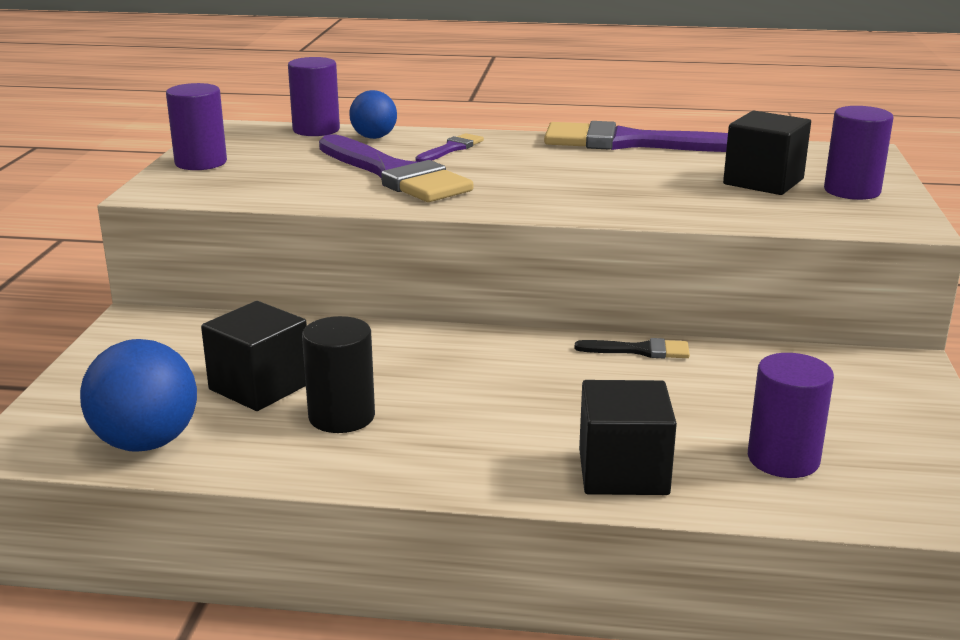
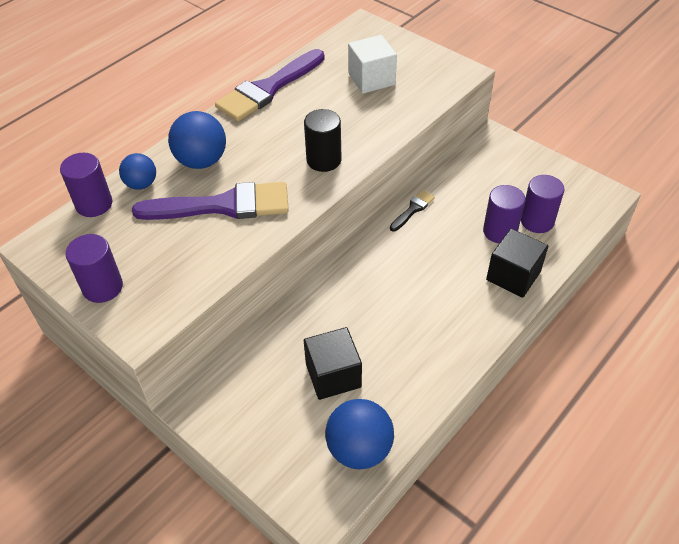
camera: 55 degrees left, 25 degrees up
(341, 417) = (392, 353): black cylinder -> black cylinder (324, 160)
(451, 149) = (201, 161): purple brush -> blue ball
(763, 181) = (371, 79): black cube -> white cube
(852, 191) = (410, 61): purple cylinder -> purple cylinder (499, 231)

